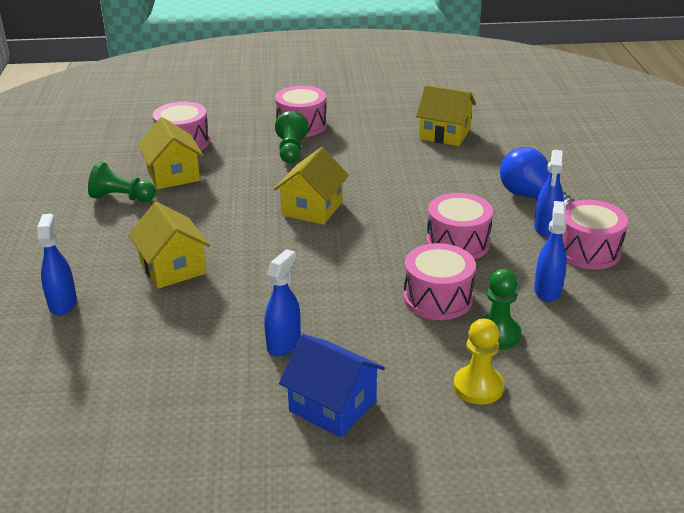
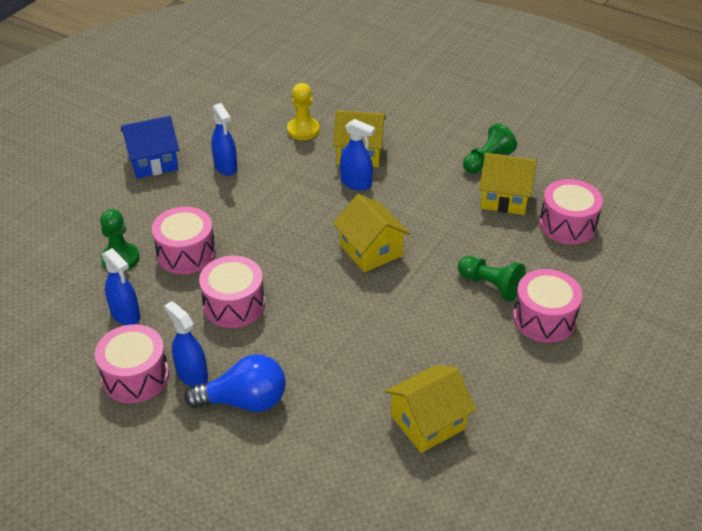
camera: 125 degrees right, 10 degrees up
(63, 303) = (365, 101): blue spray bottle -> blue spray bottle (356, 183)
(478, 387) = (94, 222): yellow pawn -> yellow pawn (303, 130)

